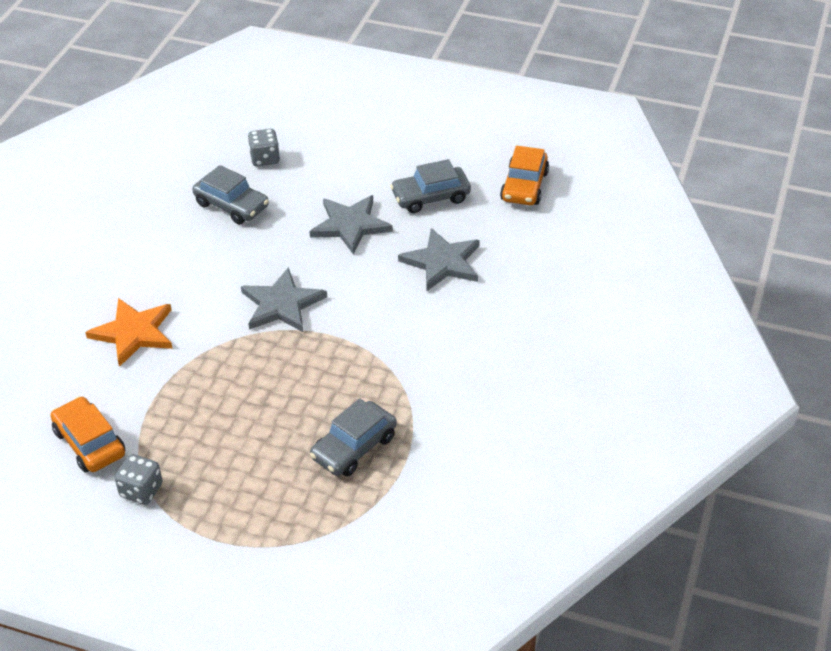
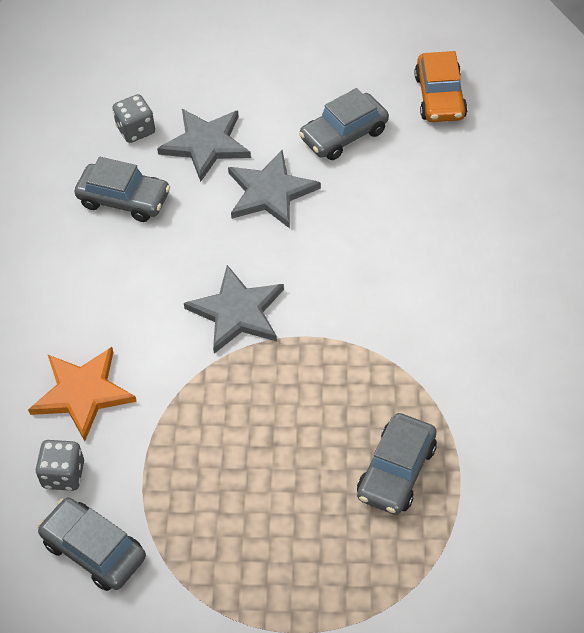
camera: 15 degrees left, 10 degrees up
(89, 443) = (94, 550): orange car -> grey car
(141, 490) = (181, 594): grey dice -> grey dice (63, 475)
(442, 262) = (392, 214): grey star -> grey star (206, 144)

